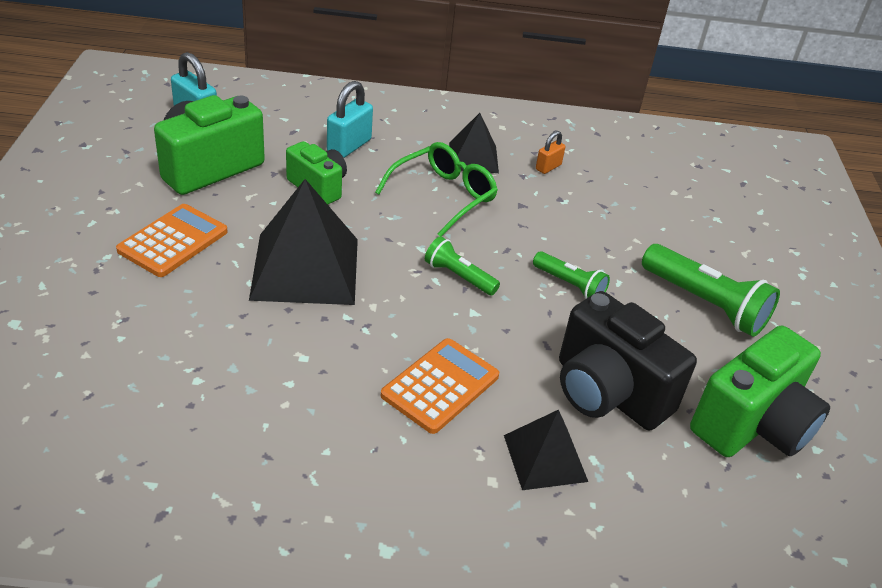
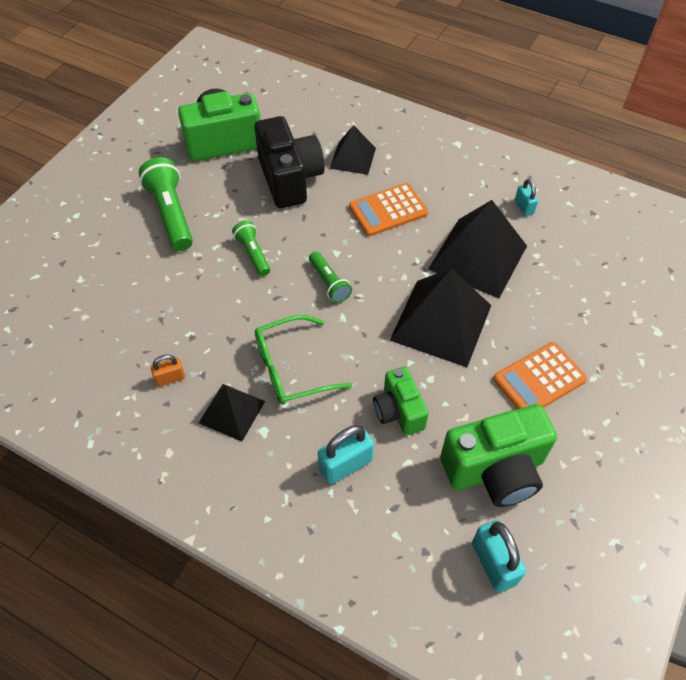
camera: 150 degrees left, 15 degrees up
(231, 452) = (524, 207): none -> turquoise padlock
(283, 354) = (478, 257): none -> black pyramid

